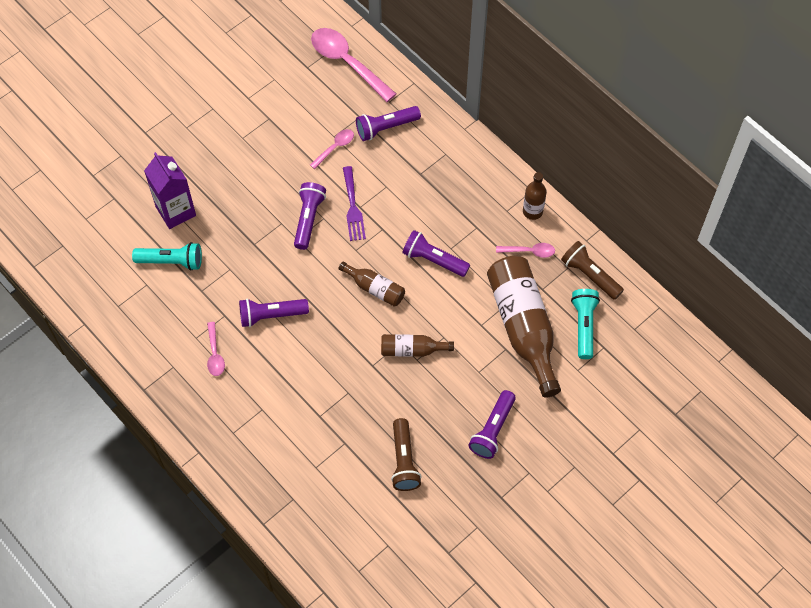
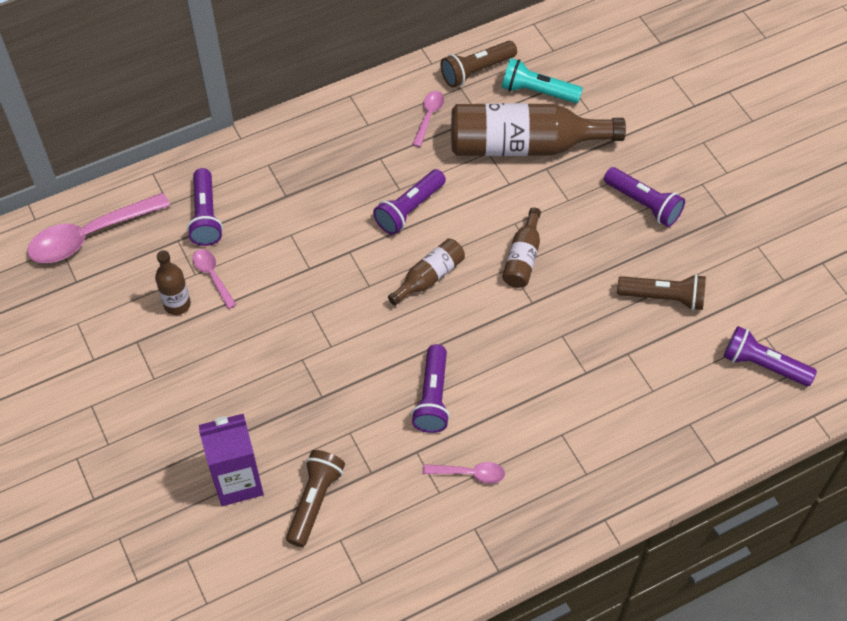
camera: 75 degrees left, 5 degrees down
(171, 261) = (315, 501): turquoise flashlight -> brown flashlight
(308, 219) = (307, 327): purple flashlight -> purple flashlight (763, 365)
(353, 207) = (307, 275): purple fork -> none
(532, 211) = (377, 101): brown bottle -> brown bottle (177, 304)

